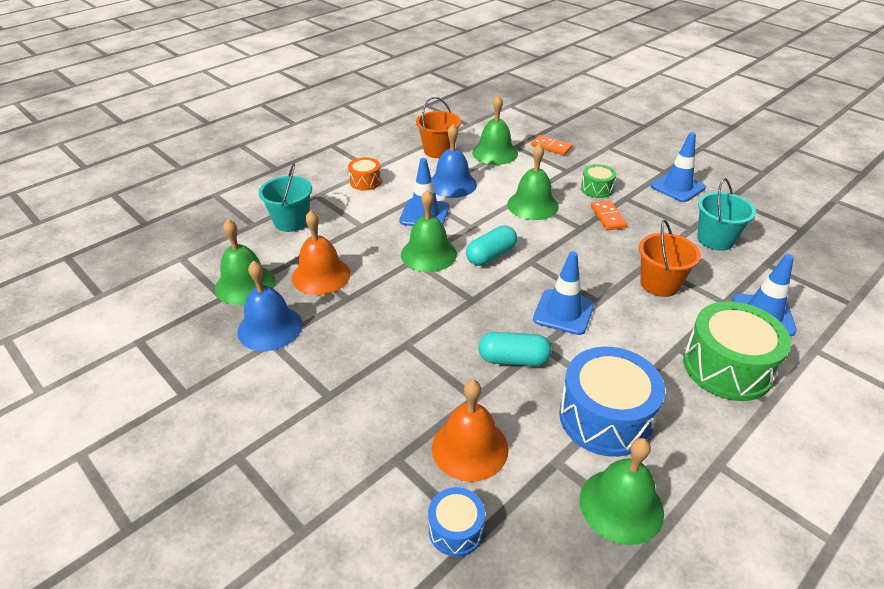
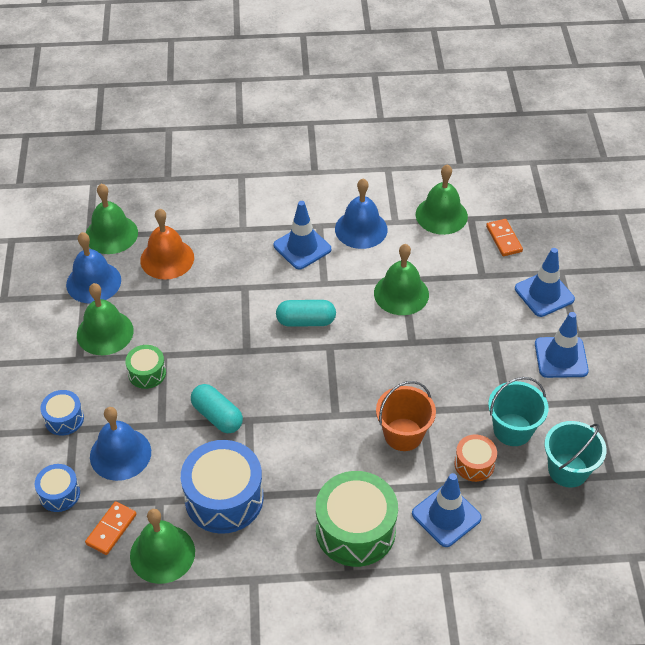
camera: 40 degrees right, 10 degrees up
(291, 222) = (196, 192): turquoise bucket -> turquoise bucket (568, 470)
(365, 181) = (293, 183): orange drum -> orange drum (474, 464)
(376, 456) = (64, 419): none -> blue drum
(428, 254) = (261, 289): green bell -> green bell (105, 332)
(438, 151) = (394, 183): orange bucket -> none
(470, 448) = (120, 454): orange bell -> blue bell
(563, 312) = (297, 405): blue traffic cone -> blue traffic cone (544, 294)
(596, 189) = (481, 312): green drum -> green drum (147, 373)
(608, 217) = (449, 347): orange domino -> orange domino (111, 529)

